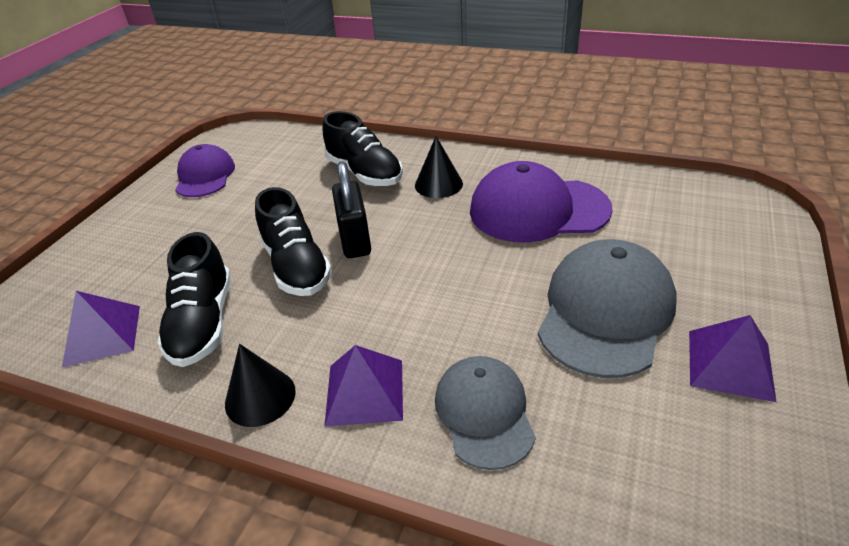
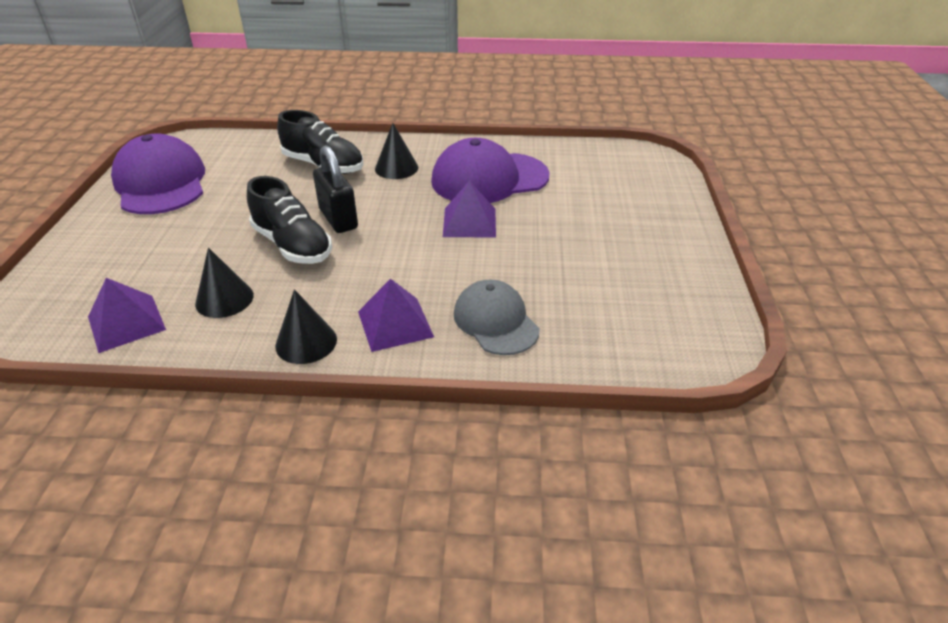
camera: 20 degrees left, 0 degrees up
(203, 323) = (224, 299): black shoe -> black cone
(205, 176) = (161, 183): purple cap -> purple cap, size x1.57
(605, 312) = (564, 243): grey cap -> none
(730, 364) = (660, 263): purple pyramid -> purple pyramid (469, 222)

